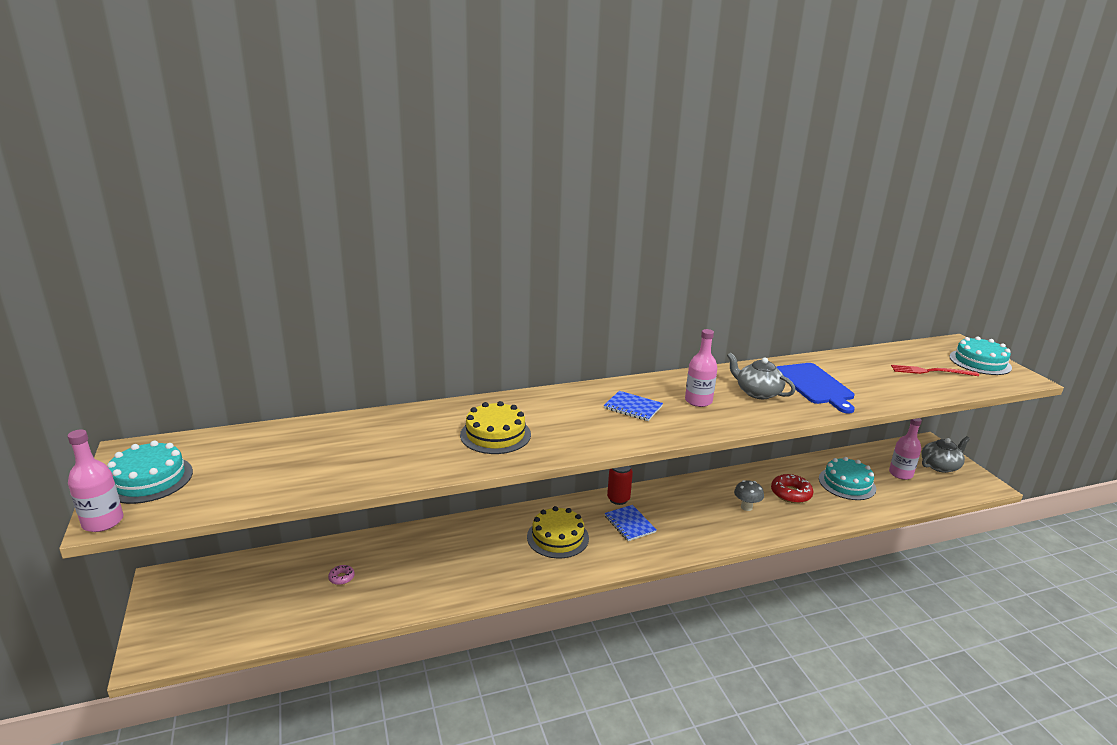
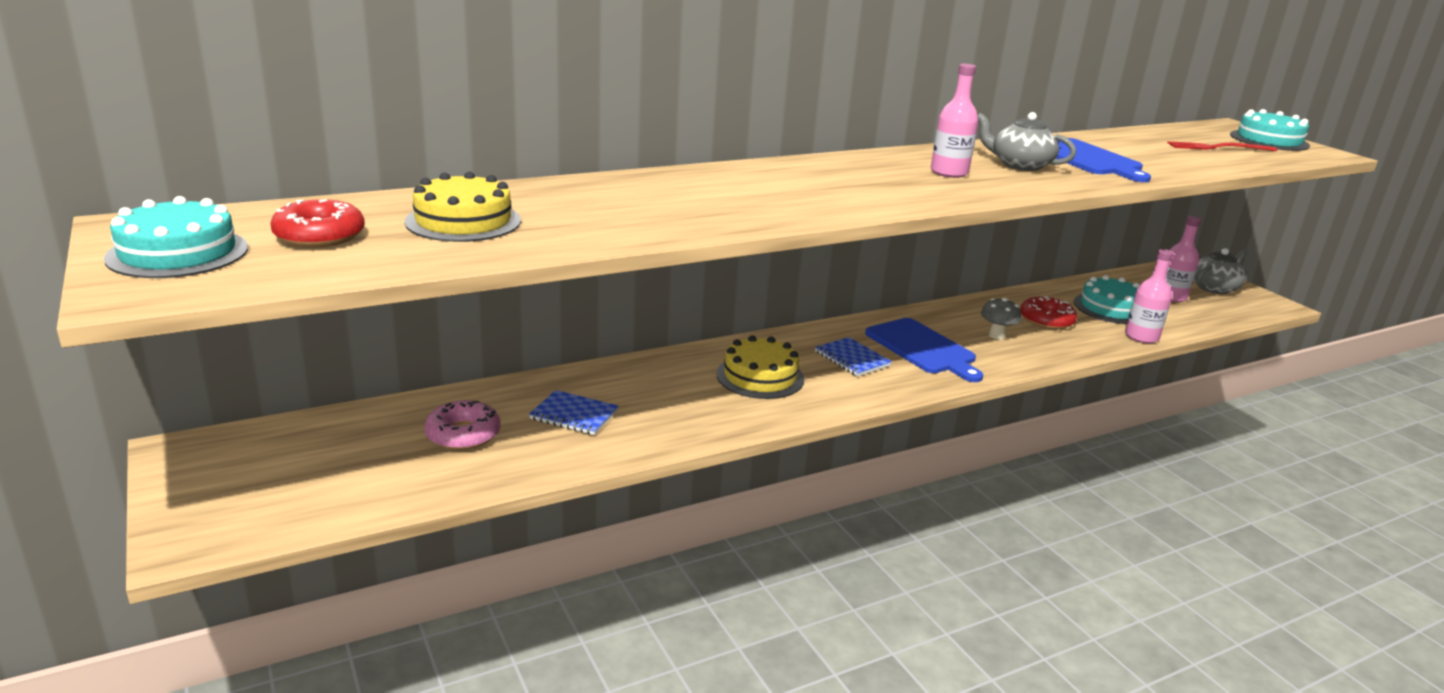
camera: 10 degrees left, 0 degrees up
(103, 522) = (121, 298): pink bottle -> pink bottle (1141, 337)
(239, 464) = (319, 236): none -> red donut
(341, 578) = (463, 434): pink donut -> pink donut, size x1.94
(495, 434) = (692, 204): yellow cake -> yellow cake (463, 221)
(618, 499) = (826, 333): red can -> none
(633, 407) = (867, 178): blue notebook -> blue notebook (574, 415)
(685, 516) = (923, 348): none -> blue cutting board

